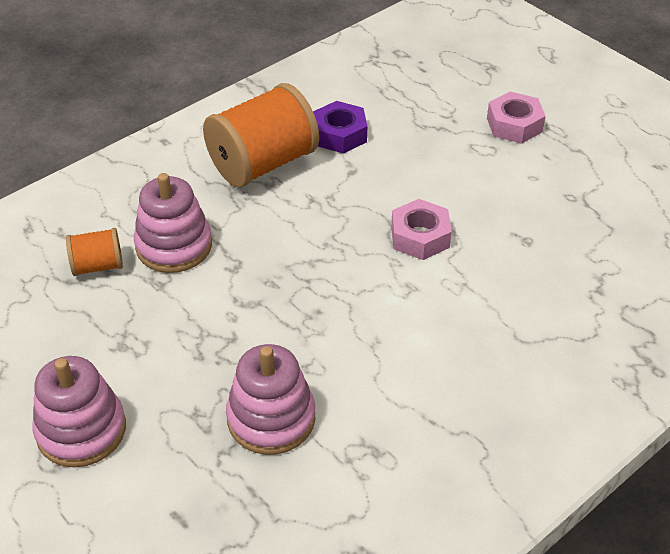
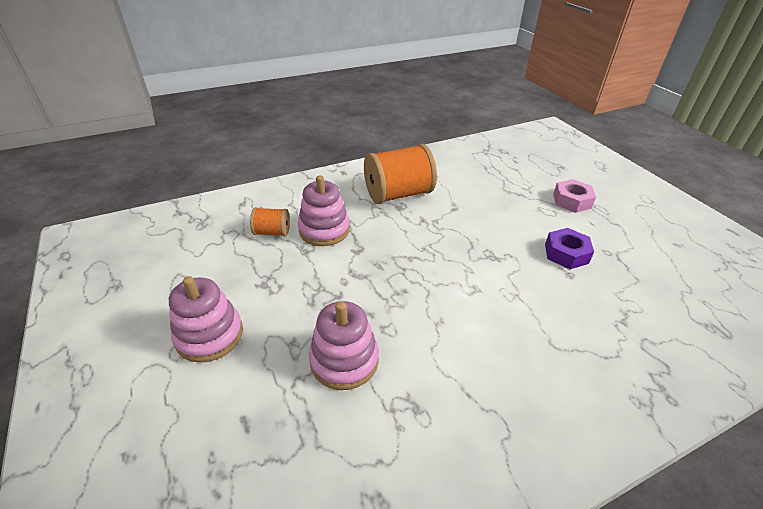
camera: 15 degrees right, 5 degrees down
(339, 134) = (452, 187): purple nut -> purple nut (566, 253)
(420, 237) = (491, 256): pink nut -> none

